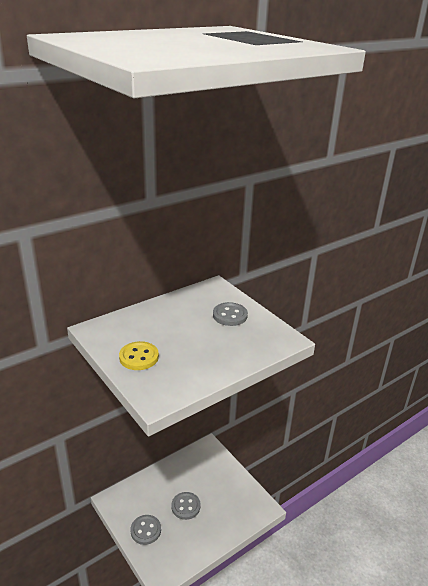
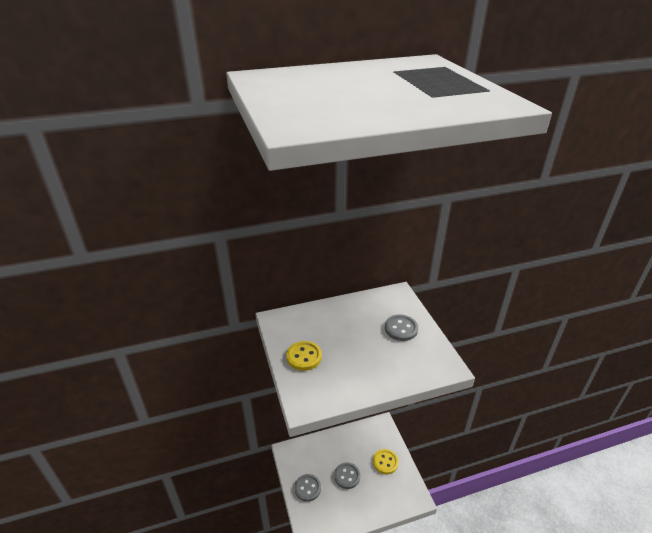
camera: 20 degrees right, 5 degrees up
(222, 482) = (385, 462): none -> yellow button

